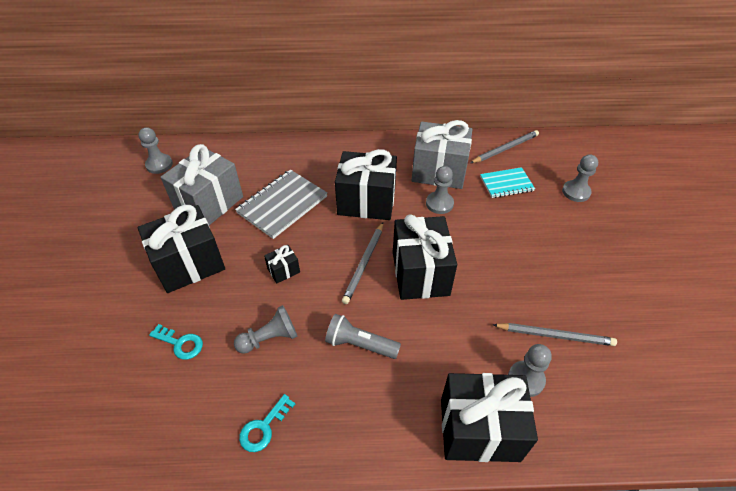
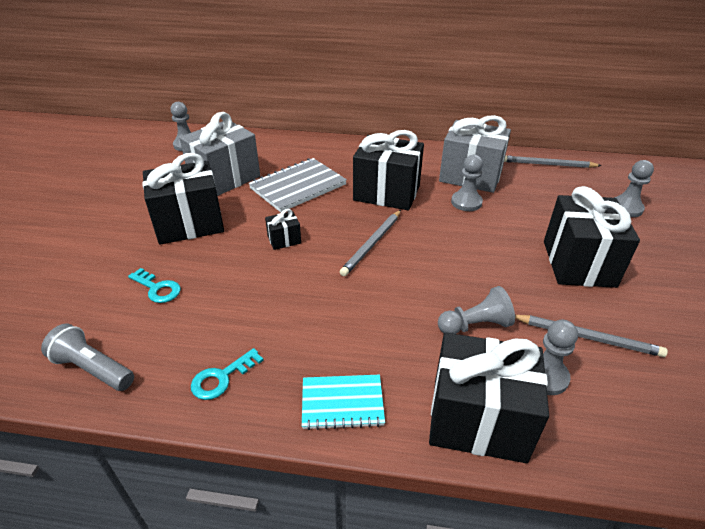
camera: 10 degrees right, 10 degrees down
(269, 338) = (252, 296): grey pawn -> grey pawn (475, 325)
(360, 344) = (350, 315): grey flashlight -> grey flashlight (93, 369)
(420, 273) = (433, 259): black gift -> black gift (578, 263)
(505, 148) = (547, 164): grey pencil -> grey pencil turned 150 degrees counterclockwise
(506, 184) = (545, 193): turquoise notebook -> turquoise notebook (342, 403)

